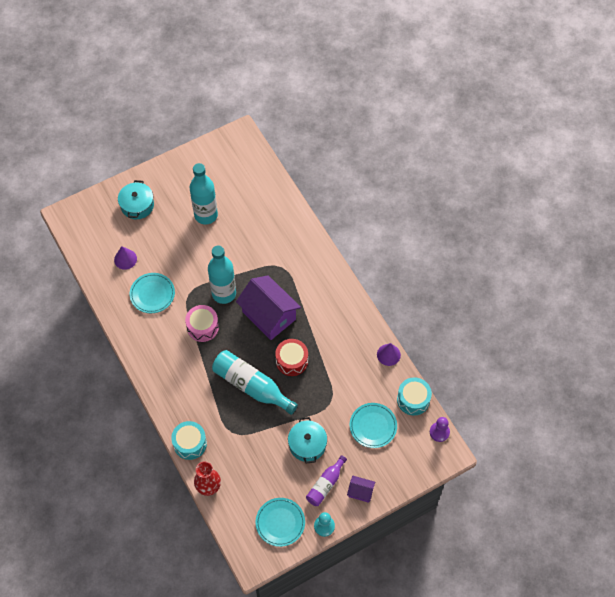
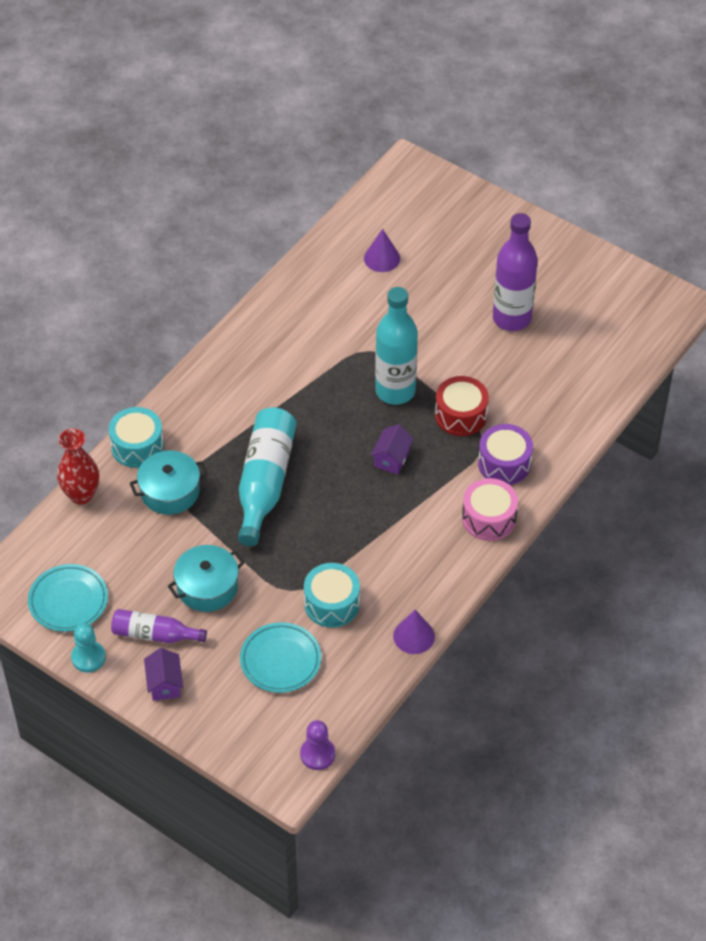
camera: 65 degrees right, 10 degrees down
(137, 205) = (476, 235): turquoise pot -> turquoise pot (170, 491)
(152, 294) = (344, 310): turquoise plate -> none
(203, 327) = (326, 388): pink drum -> pink drum (489, 518)
(206, 215) = (511, 318): turquoise bottle -> purple bottle
(269, 315) = (391, 458): purple house -> purple house, size x0.45
(292, 361) = (332, 515): red drum -> red drum (461, 415)
(301, 263) = (504, 463): none -> purple drum
(413, 400) = (354, 698): turquoise drum -> turquoise drum (332, 604)

